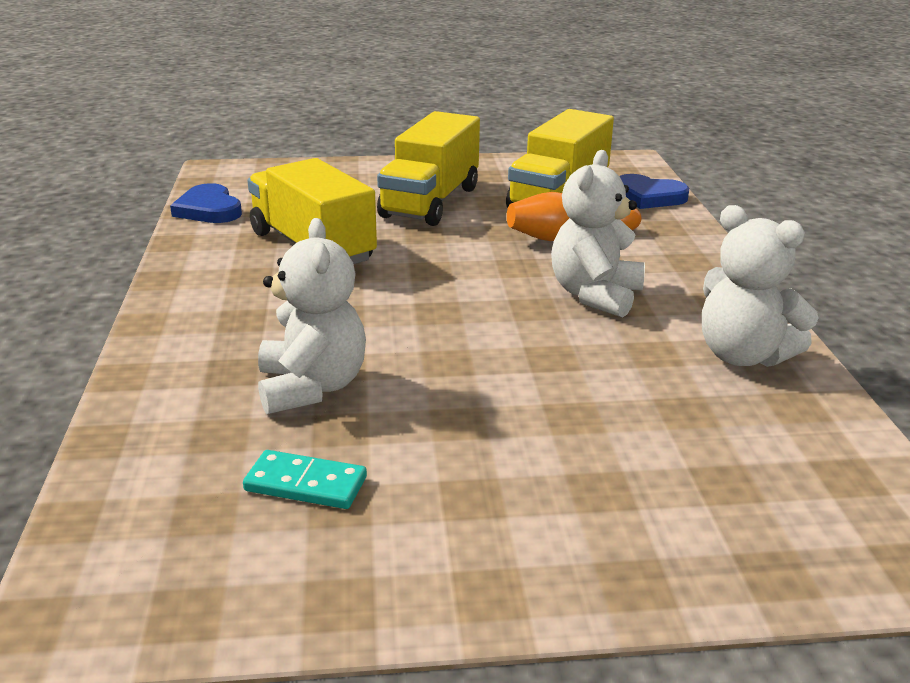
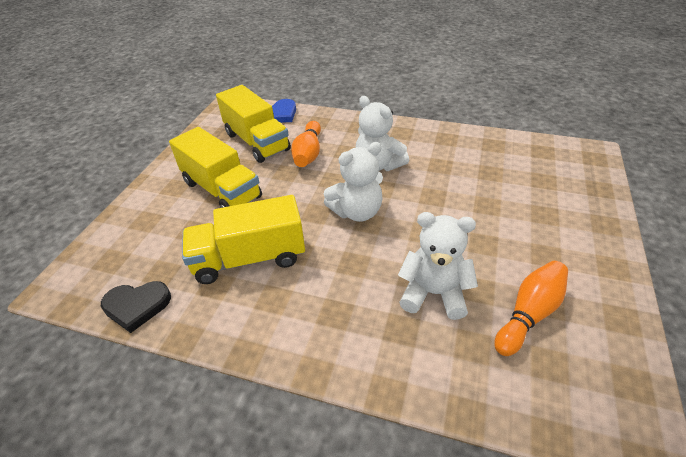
camera: 65 degrees left, 15 degrees up
(209, 209) = (137, 306): blue heart -> black heart
(306, 484) = (529, 314): turquoise domino -> orange bowling pin
(742, 355) = (451, 143): white teddy bear -> white teddy bear (357, 212)

